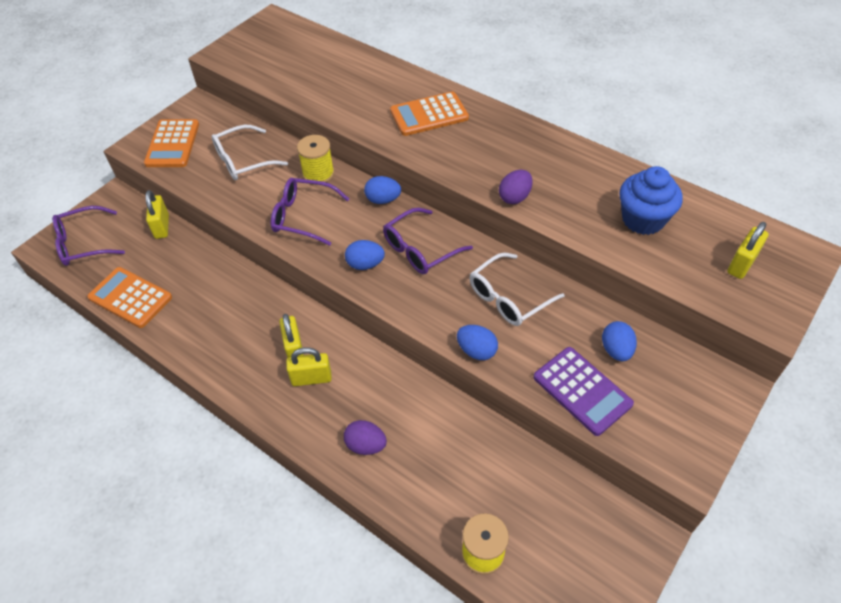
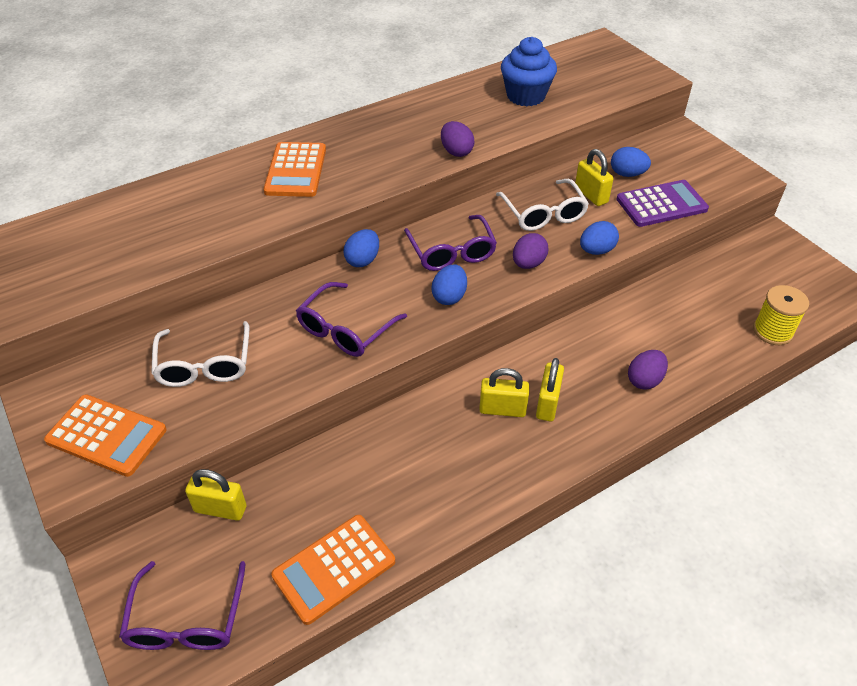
camera: 70 degrees left, 5 degrees down
(318, 174) = (283, 301): yellow spool -> none
(432, 304) = (528, 263): none -> purple egg
(741, 264) = (597, 70): yellow padlock -> yellow padlock (591, 195)

